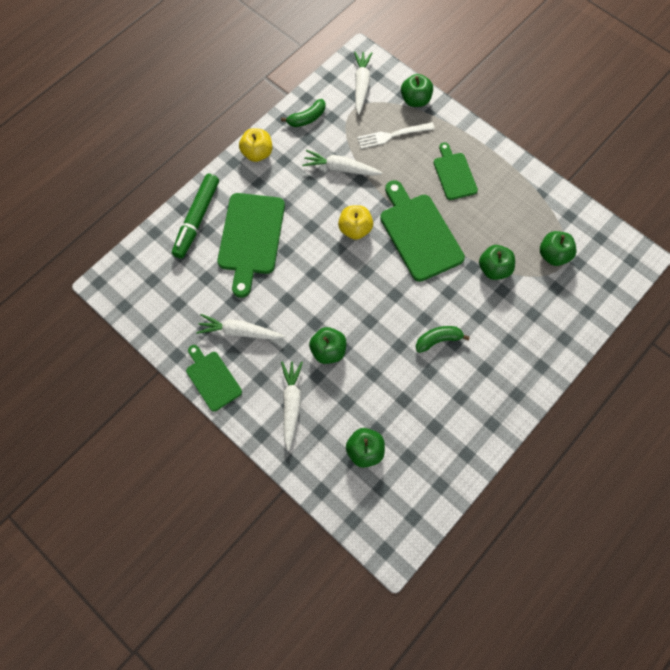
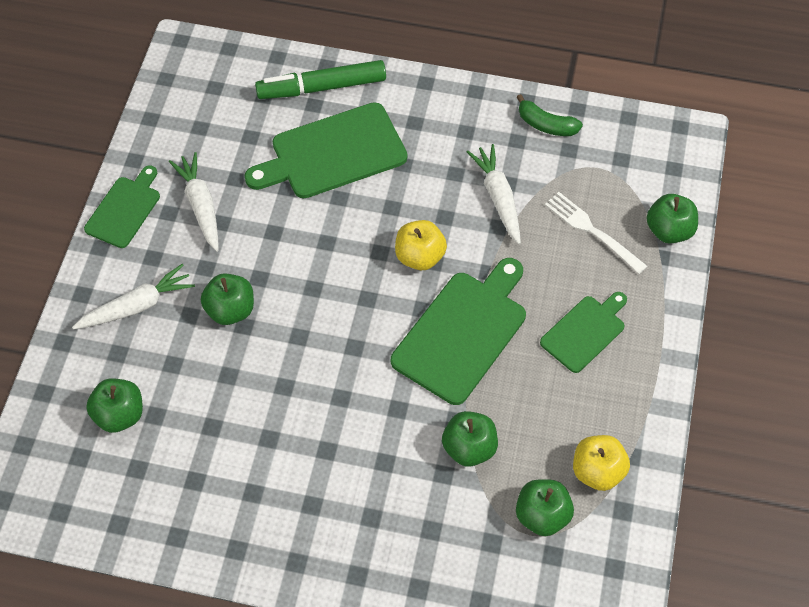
camera: 60 degrees right, 10 degrees down
(257, 153) = (456, 99): yellow apple -> yellow apple (597, 471)
(361, 85) = (643, 159): white carrot -> none
(438, 340) = (319, 428): green banana -> none

